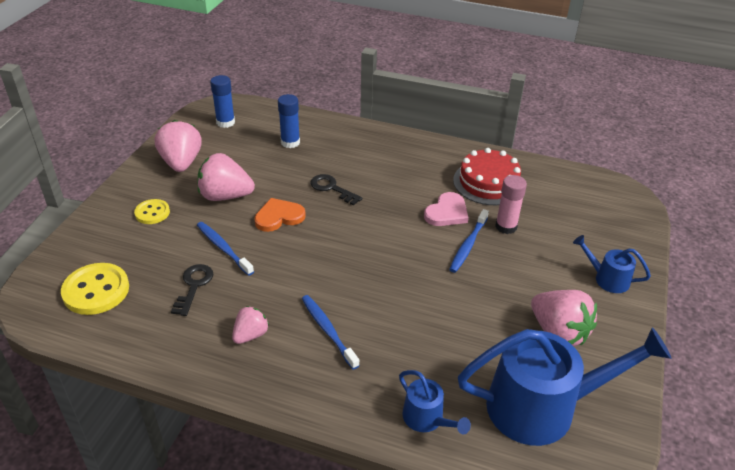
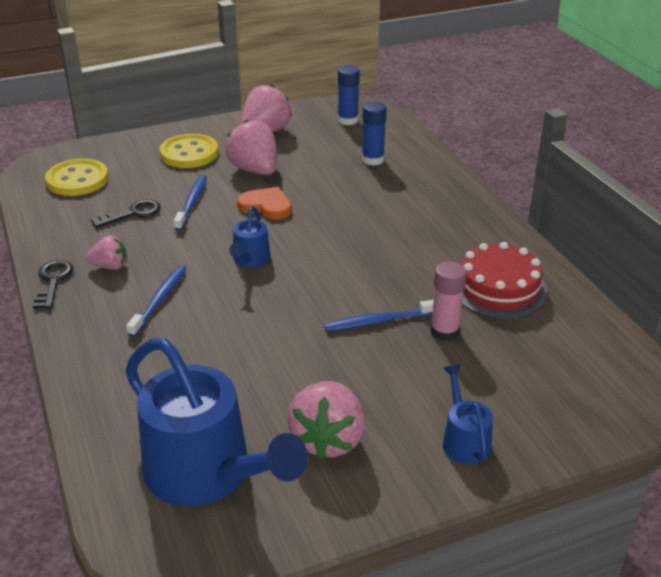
camera: 50 degrees right, 5 degrees down
(152, 213) = (189, 153): yellow button -> yellow button, size x1.67
(331, 188) = (343, 210): black key -> black key (53, 281)
(427, 419) = (114, 405): blue watering can -> blue watering can (250, 260)
(447, 212) = (409, 286): pink heart -> none

